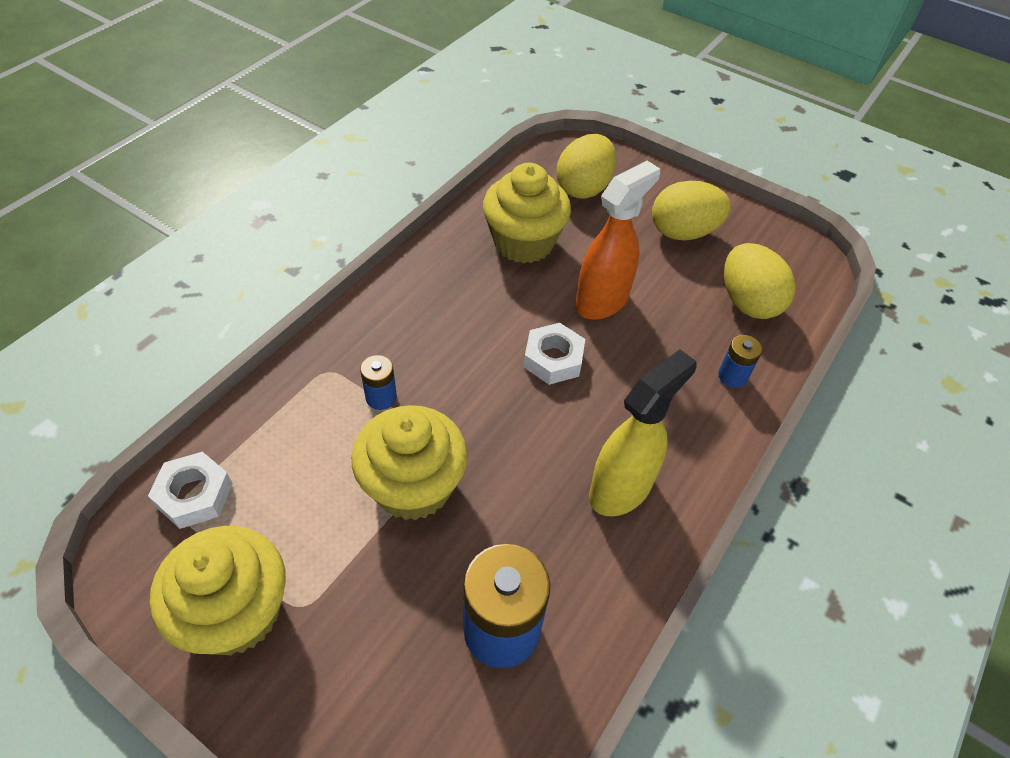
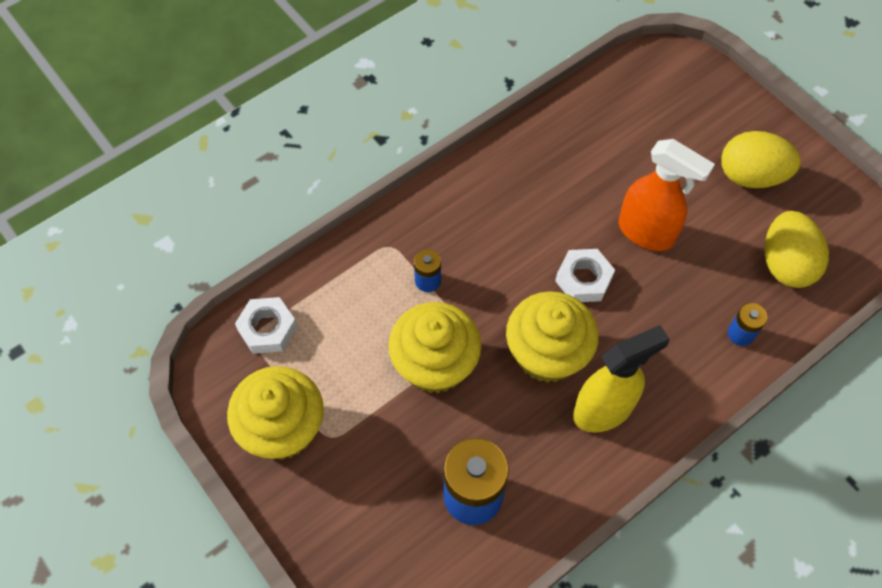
camera: 20 degrees right, 10 degrees up
(523, 242) = (593, 155): yellow cupcake -> yellow cupcake (547, 354)
(583, 188) = (669, 106): yellow egg -> none
(602, 301) = (646, 233): orange spray bottle -> orange spray bottle turned 60 degrees clockwise

